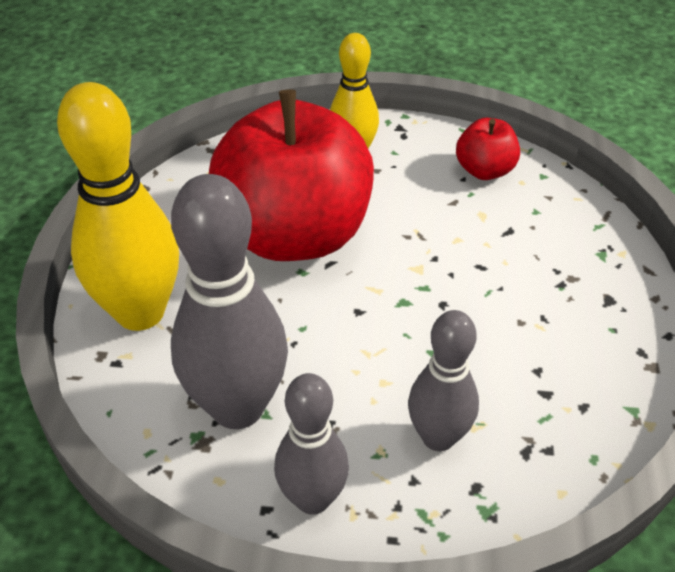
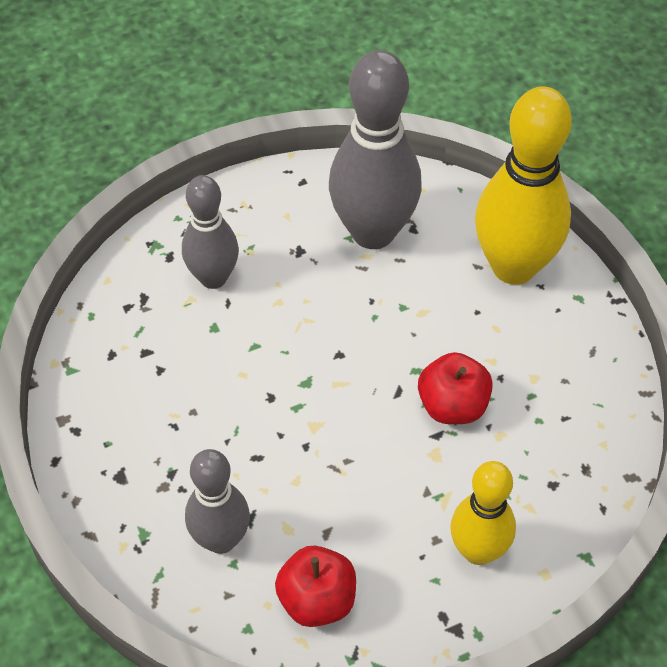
camera: 150 degrees right, 10 degrees up
(295, 235) = (452, 406): red apple -> red apple, size x0.43
(312, 499) = (276, 200): grey bowling pin -> grey bowling pin (221, 539)

